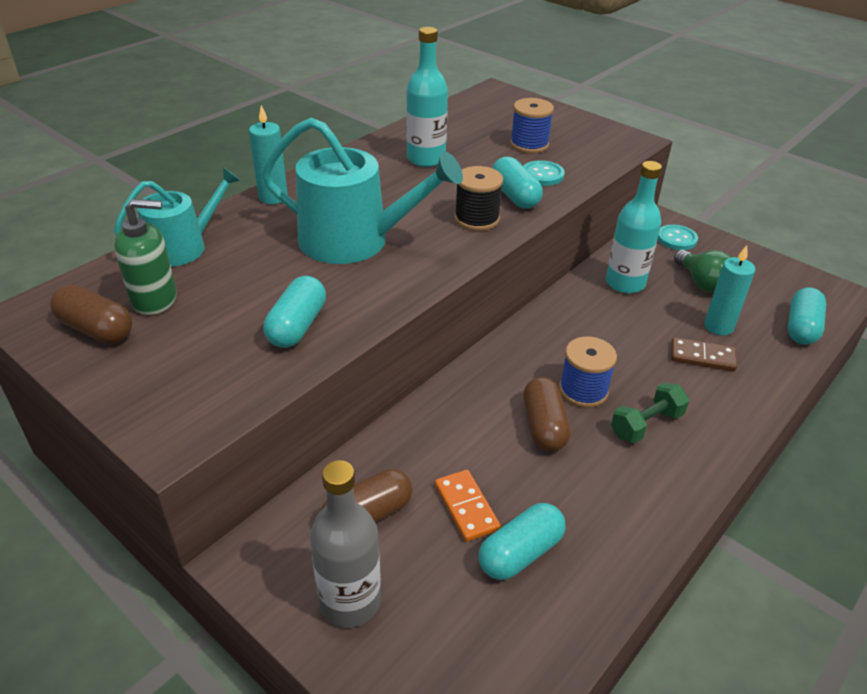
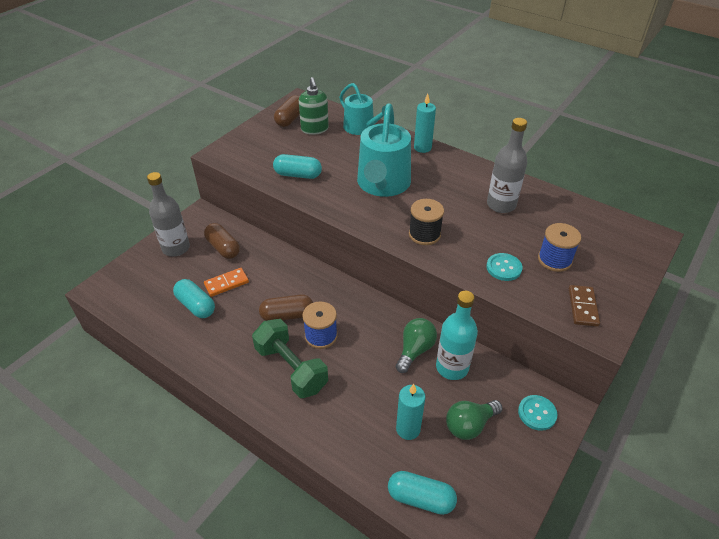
camera: 85 degrees right, 5 degrees up
(426, 159) = (501, 205): turquoise bottle -> grey bottle
(515, 196) = (463, 253): turquoise capsule -> none
(602, 307) = (415, 350): none -> green light bulb
(646, 424) = (291, 368): green dumbbell -> green dumbbell, size x1.60
(702, 357) = (367, 411): brown domino -> brown domino (583, 307)

